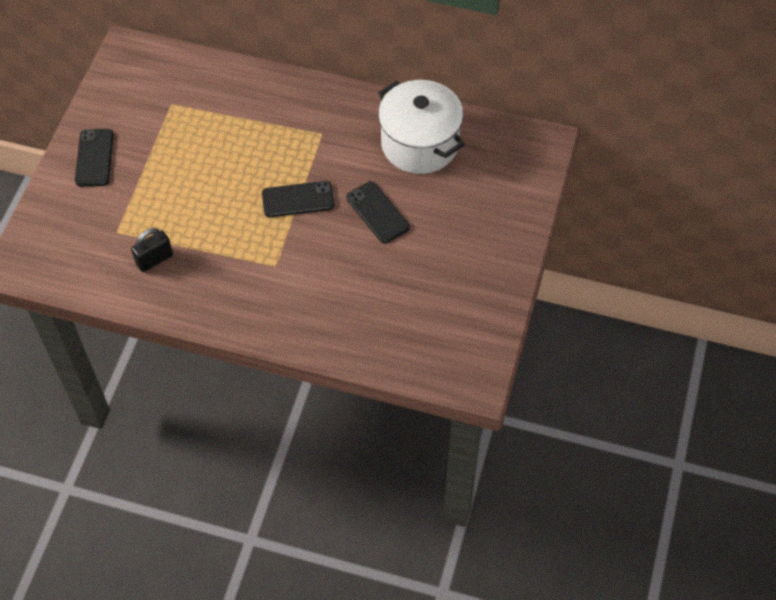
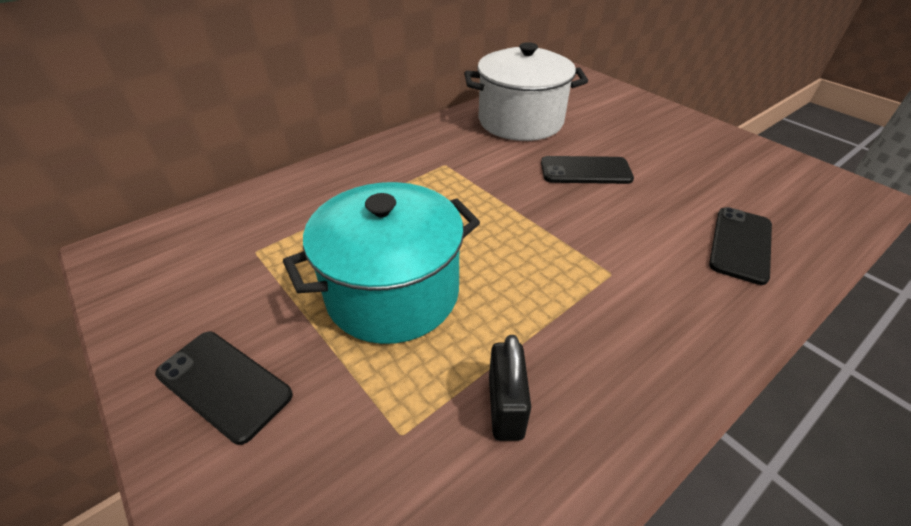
camera: 55 degrees left, 15 degrees down
(188, 180) = (393, 293): none -> turquoise pot
(298, 199) = (519, 213): black phone -> black phone (740, 244)

